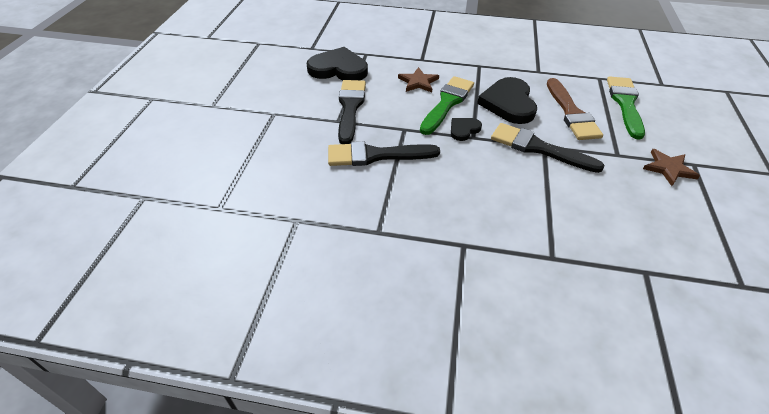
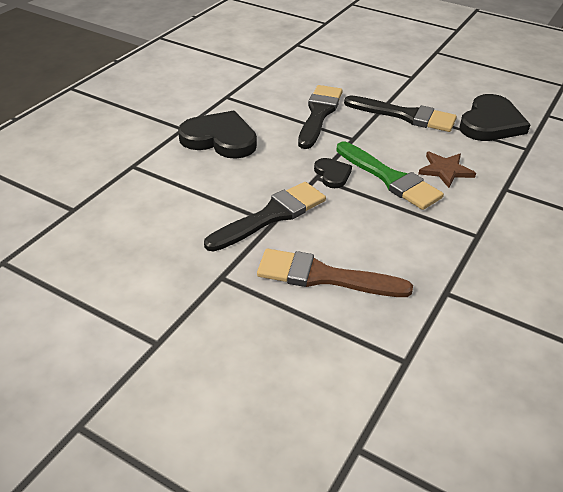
camera: 110 degrees right, 5 degrees down
(508, 103) = (370, 227): black heart -> black heart (220, 139)
(625, 104) = (320, 351): green brush -> none
(668, 168) = (168, 310): brown star -> none

